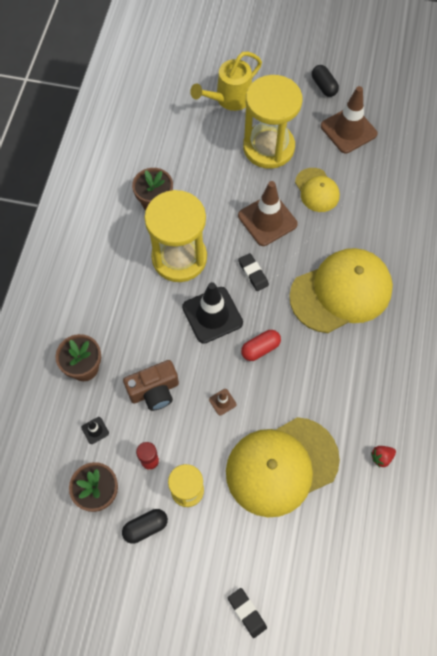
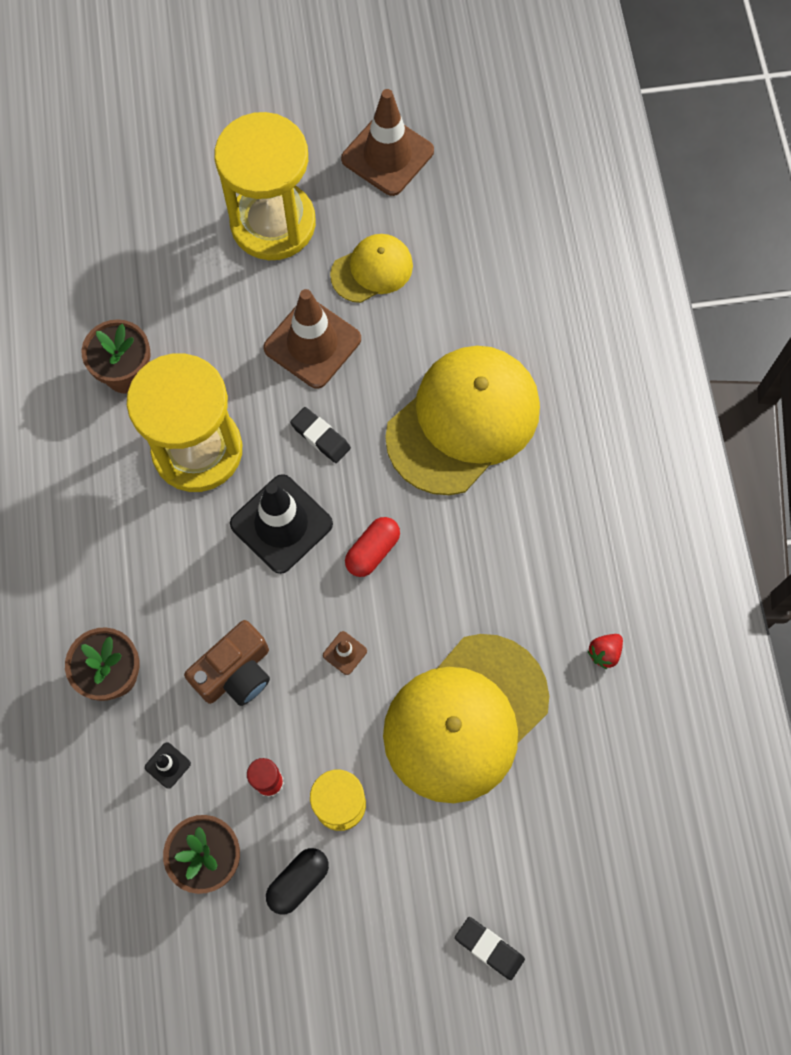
camera: 20 degrees left, 5 degrees up
(229, 99) = (181, 162): yellow watering can -> none
(317, 190) = (372, 270): yellow cap -> yellow cap turned 75 degrees counterclockwise
(324, 86) = (324, 93): black capsule -> none

